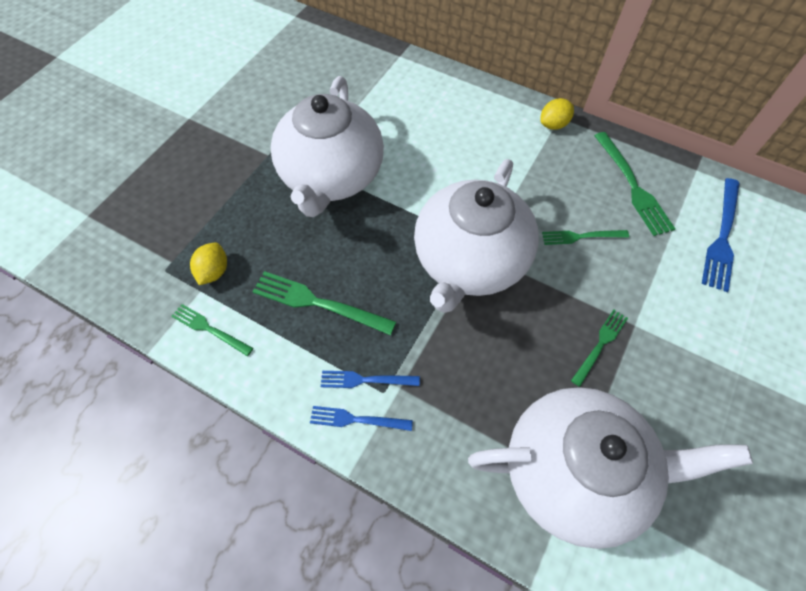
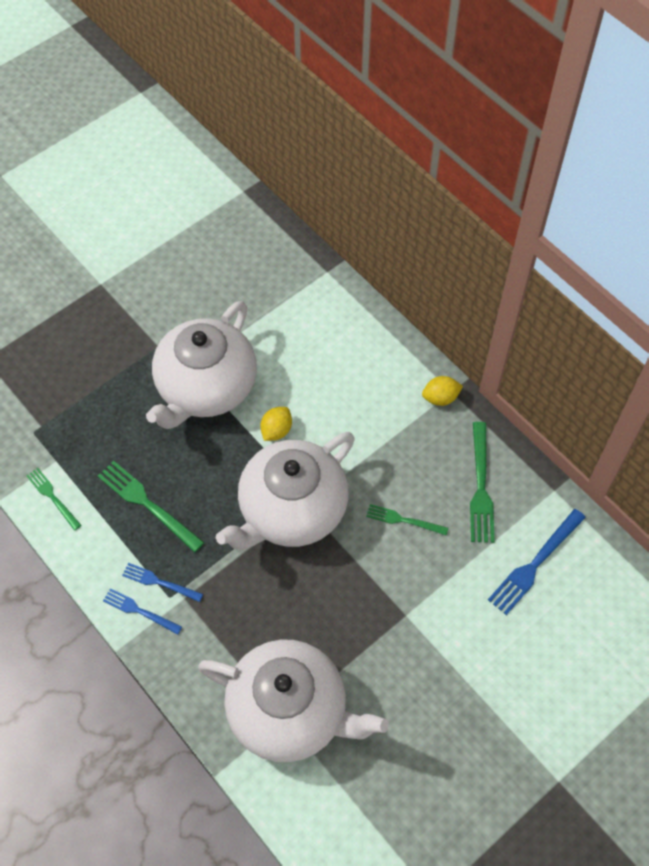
camera: 20 degrees right, 0 degrees up
(214, 272) = (72, 447): yellow lemon -> yellow lemon (276, 430)
(600, 344) = (366, 621): green fork -> none

